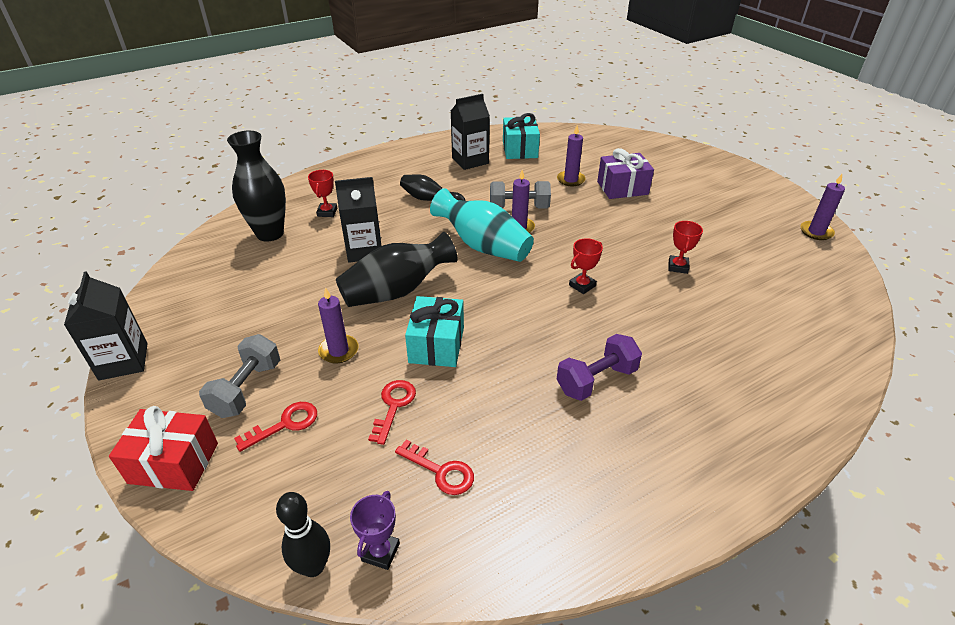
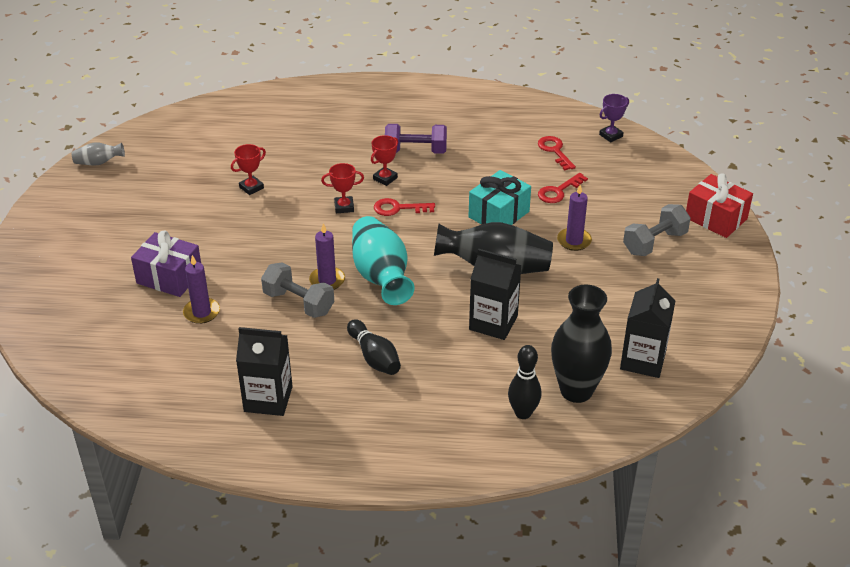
camera: 145 degrees left, 0 degrees up
(123, 361) = (747, 304): black carton -> black carton (643, 360)
(285, 424) = (636, 210): red key -> red key (398, 208)
(313, 566) = (648, 144): black bowling pin -> black bowling pin (523, 413)
(327, 212) = (498, 393): red trophy -> red trophy (385, 178)
(520, 149) = (189, 388): turquoise gift -> none
(816, 232) = (98, 163): purple candle -> grey vase

